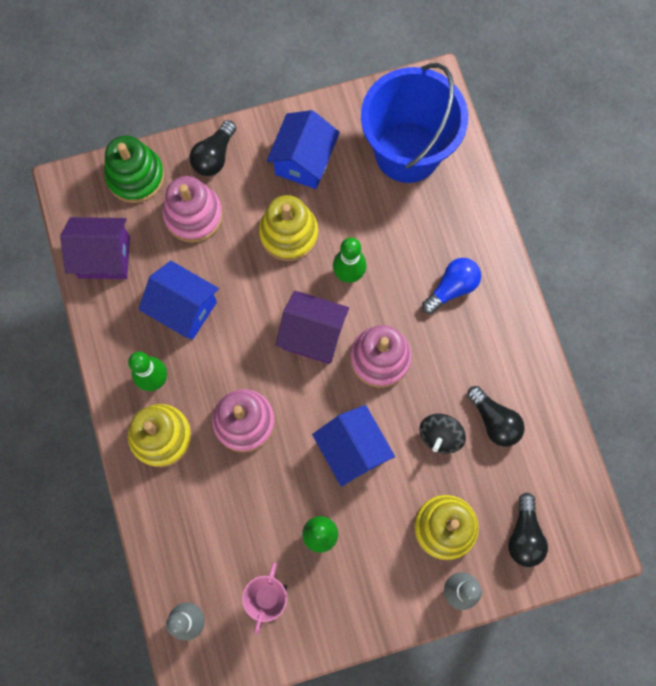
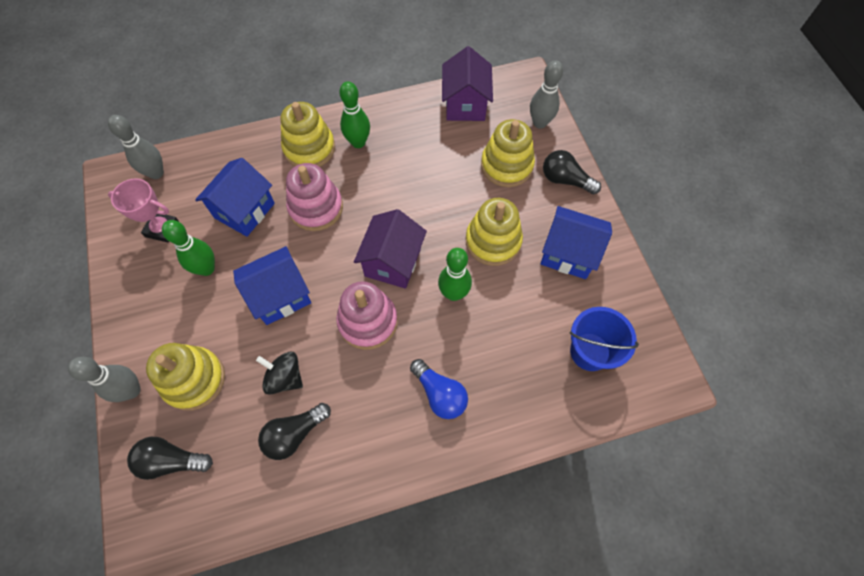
camera: 90 degrees right, 10 degrees down
(135, 176) = (539, 123): green stacking toy -> grey bowling pin
(184, 308) = (420, 161): blue house -> blue house (244, 210)
(193, 215) = (506, 165): pink stacking toy -> yellow stacking toy
(407, 152) = (590, 351): blue bucket -> blue bucket, size x0.57

